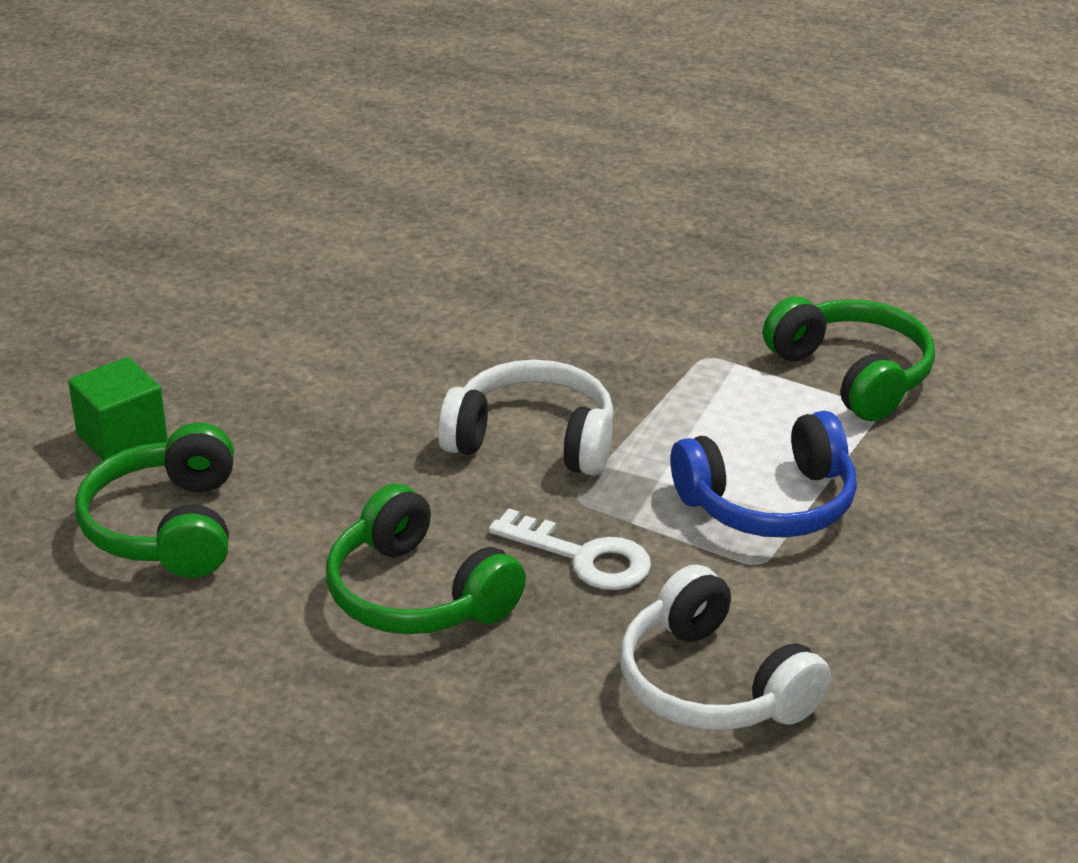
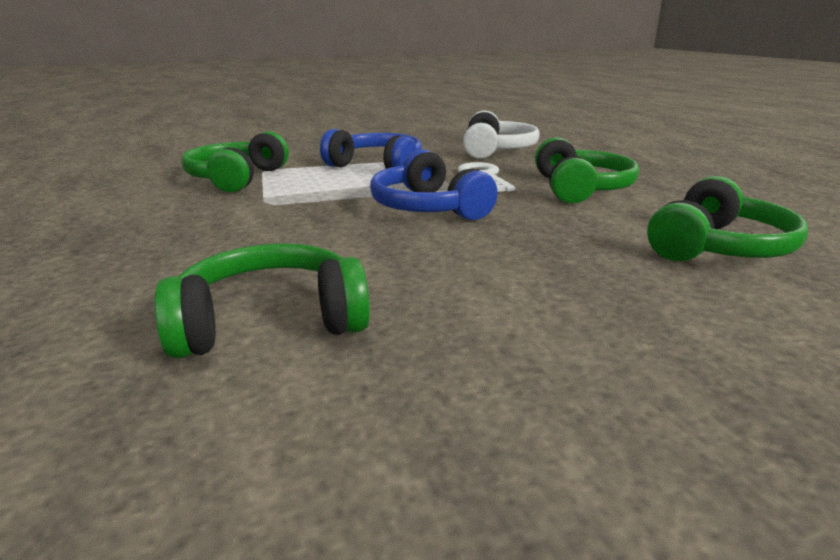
camera: 135 degrees left, 10 degrees down
(122, 438) = (735, 307): green cube -> none
(424, 267) = (270, 322): none -> green headphones
(533, 440) = (428, 208): white headphones -> blue headphones

